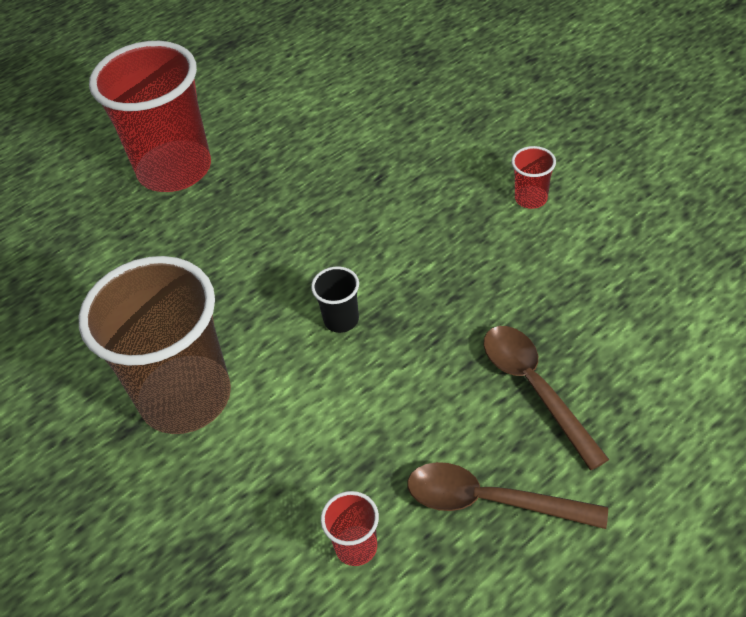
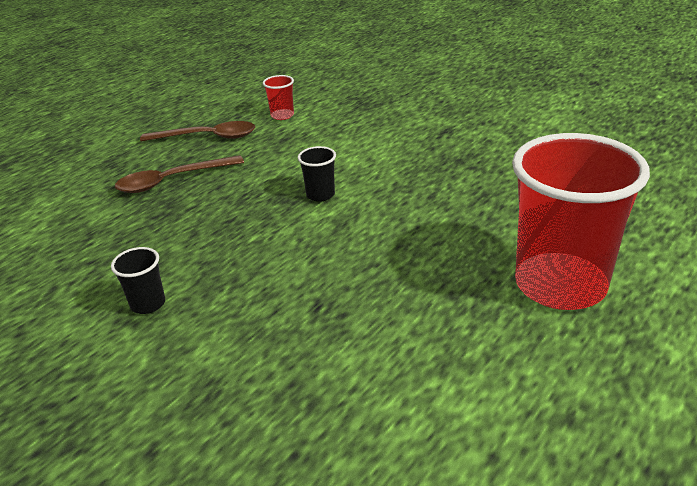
camera: 165 degrees right, 15 degrees down
(186, 397) = (416, 146): brown cup -> none
(531, 198) = (148, 304): red cup -> black cup
(534, 388) = (172, 180): brown spoon -> brown spoon turned 105 degrees clockwise

